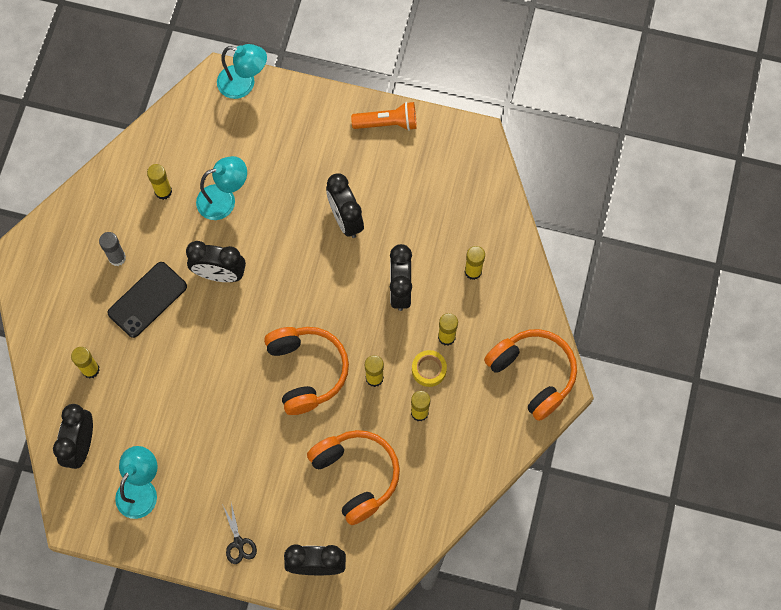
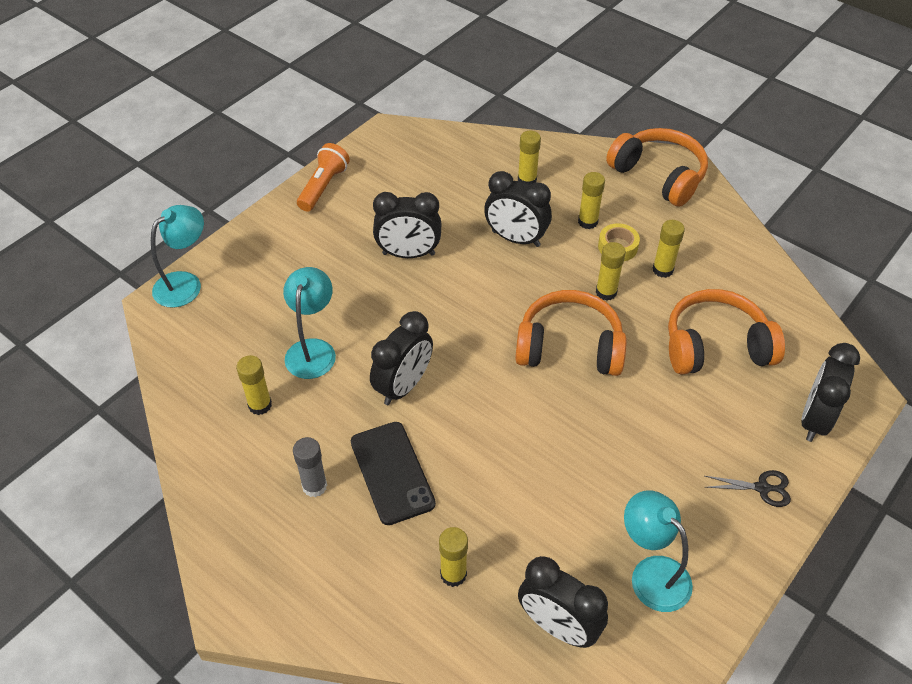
camera: 65 degrees left, 20 degrees down
(533, 374) = (659, 175): orange headphones -> orange headphones turned 60 degrees clockwise

